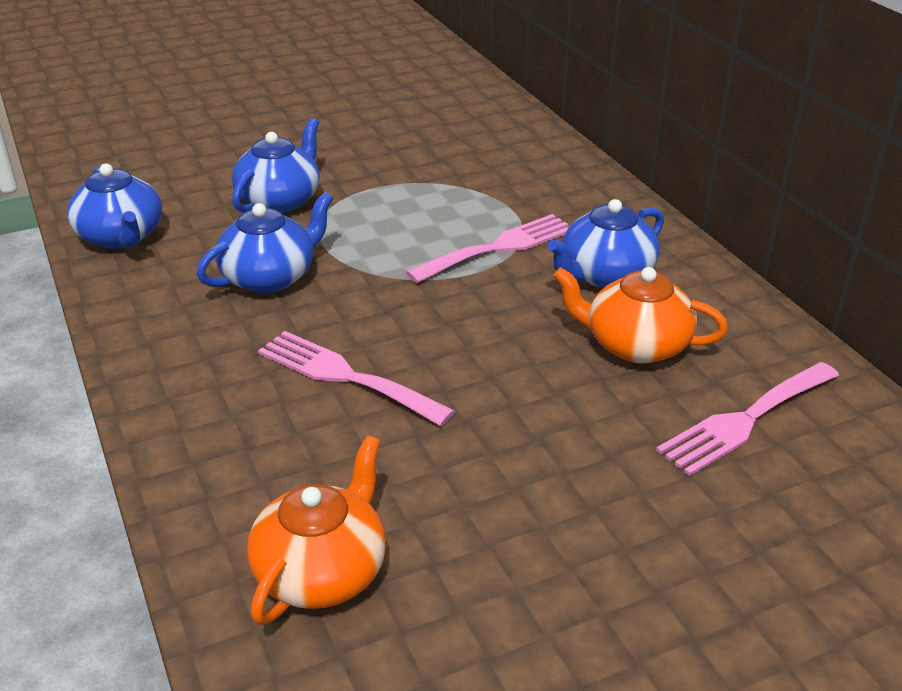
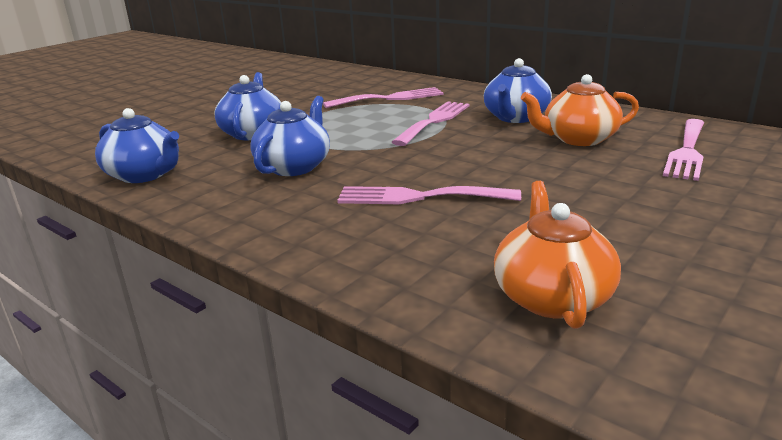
camera: 25 degrees left, 10 degrees down
(492, 182) = (389, 98): none -> pink fork

